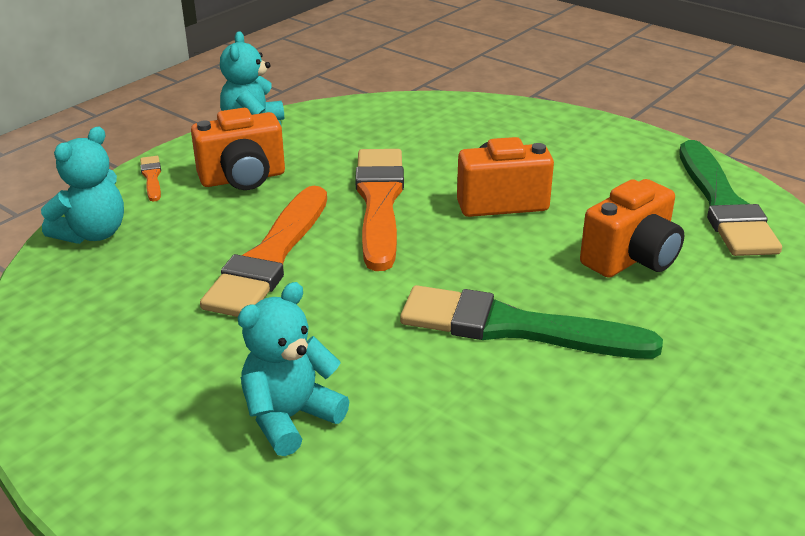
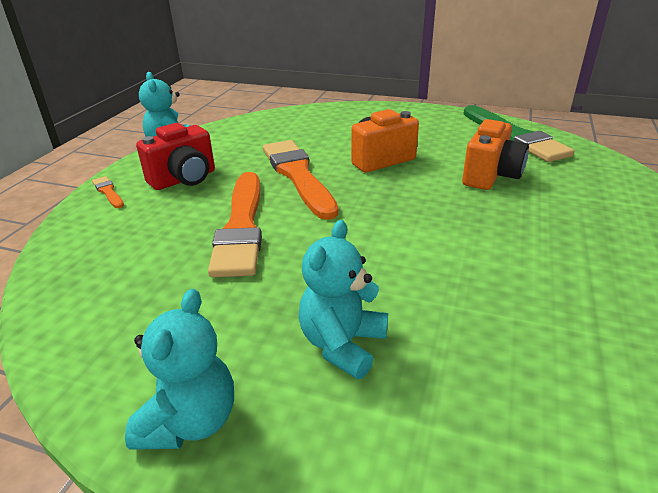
camera: 20 degrees left, 0 degrees up
(93, 234) = (78, 241): turquoise teddy bear -> turquoise teddy bear (190, 421)
(243, 179) = (184, 179): orange camera -> red camera
(514, 327) = (455, 234): green brush -> none

